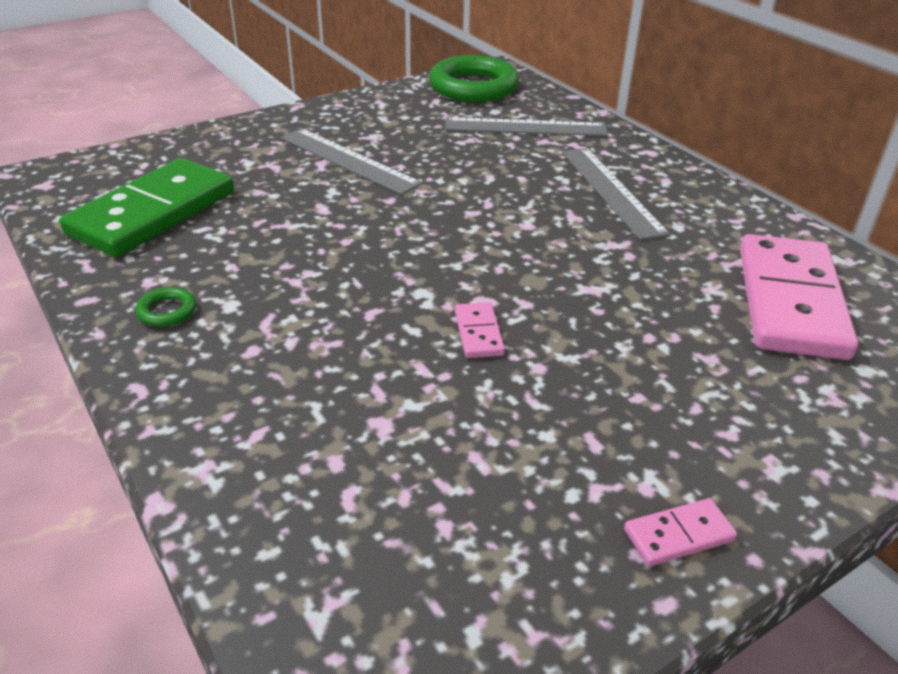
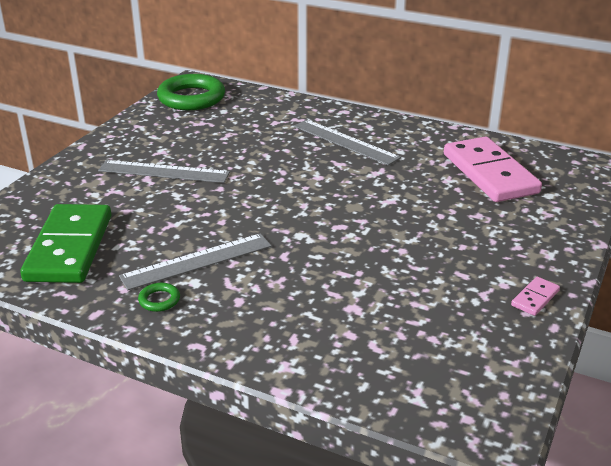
camera: 30 degrees left, 5 degrees down
(478, 333) = (354, 245): pink domino -> none
(525, 127) = (255, 116): grey ruler -> grey ruler (197, 261)

